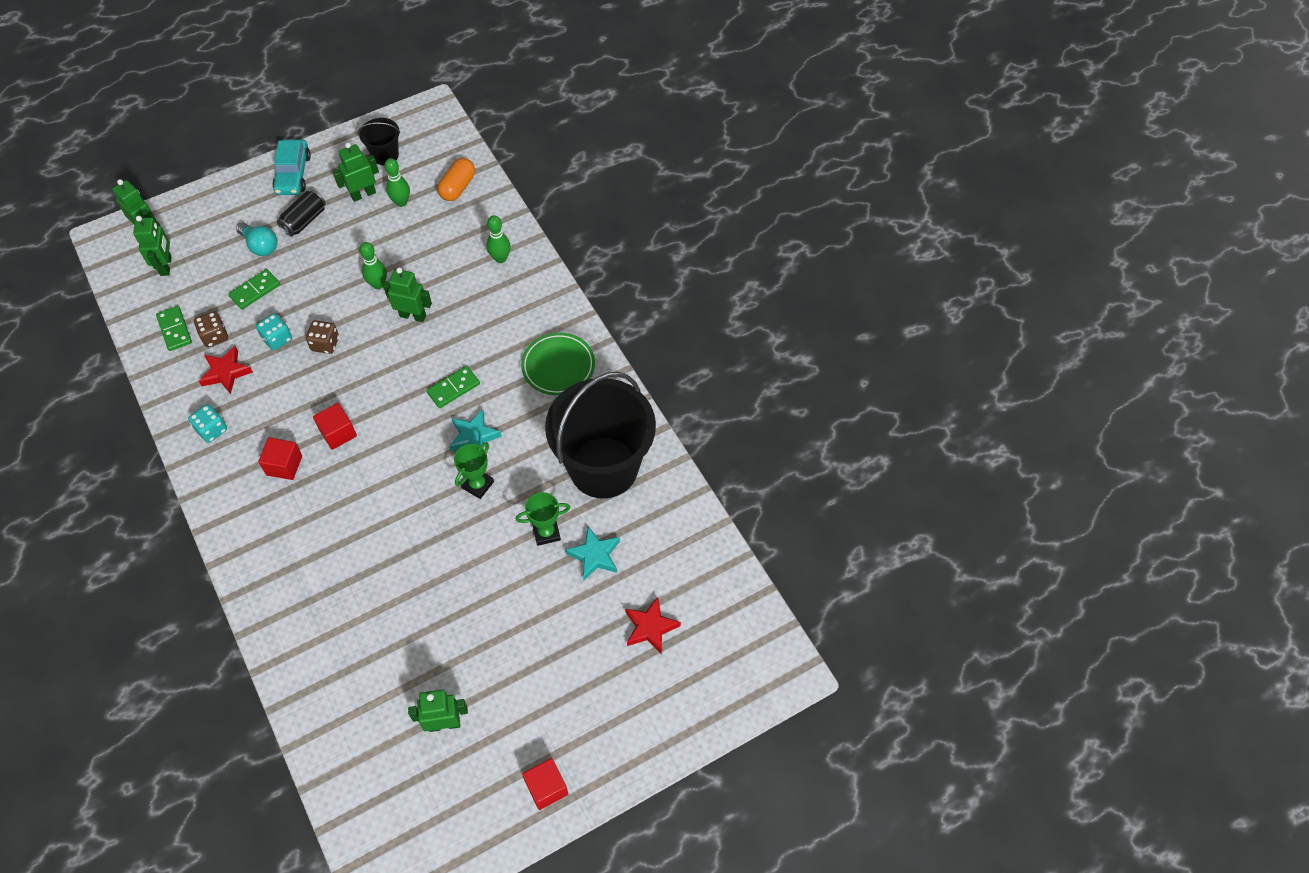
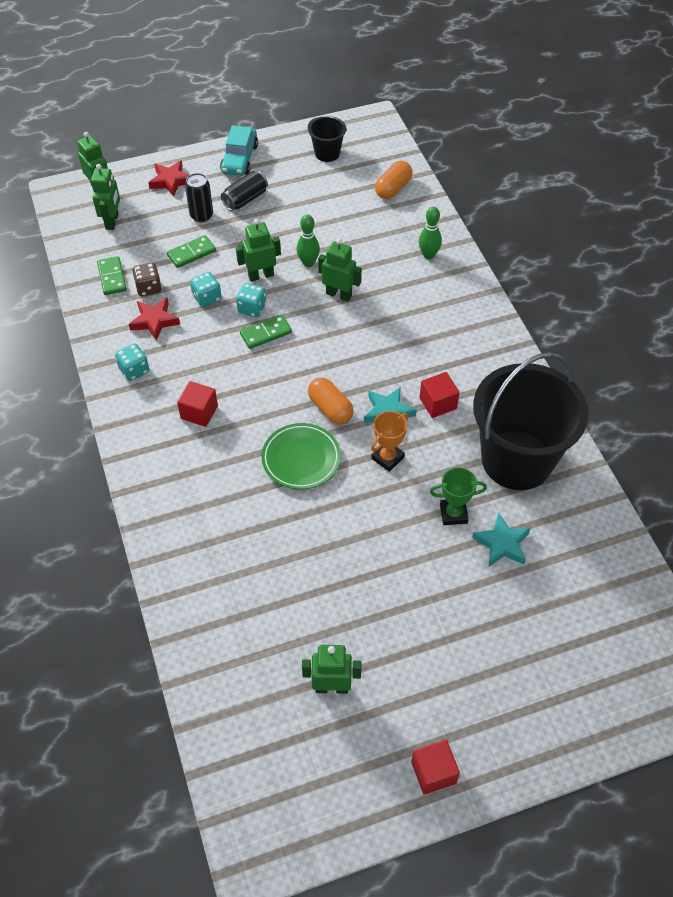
camera: 10 degrees right, 5 degrees down
(260, 246) = (201, 216): turquoise light bulb -> black can
(325, 344) = (252, 308): brown dice -> turquoise dice
(338, 433) = (255, 390): red cube -> red cube (438, 403)
(363, 194) = (303, 183): green robot -> green robot (261, 275)
(401, 202) = (338, 195): green bowling pin -> none
(416, 441) = (330, 409): none -> orange capsule
(453, 388) = (372, 365): green domino -> green domino (265, 333)
(477, 485) = (387, 458): green trophy -> orange trophy
(558, 366) = (477, 359): green plate -> green plate (301, 459)
(650, 627) = (555, 625): red star -> red star (171, 181)

